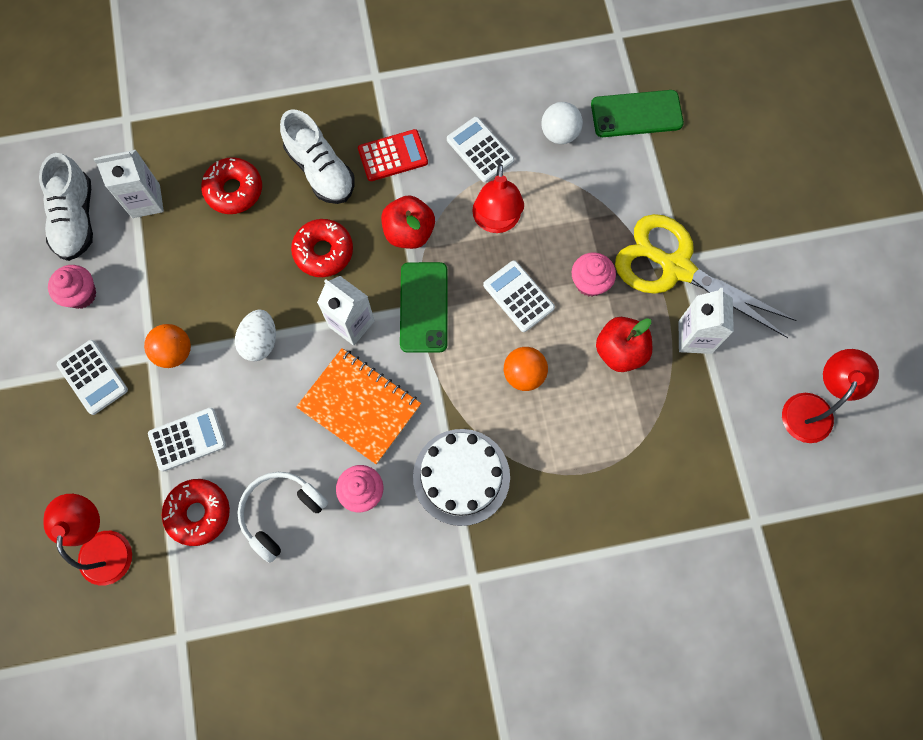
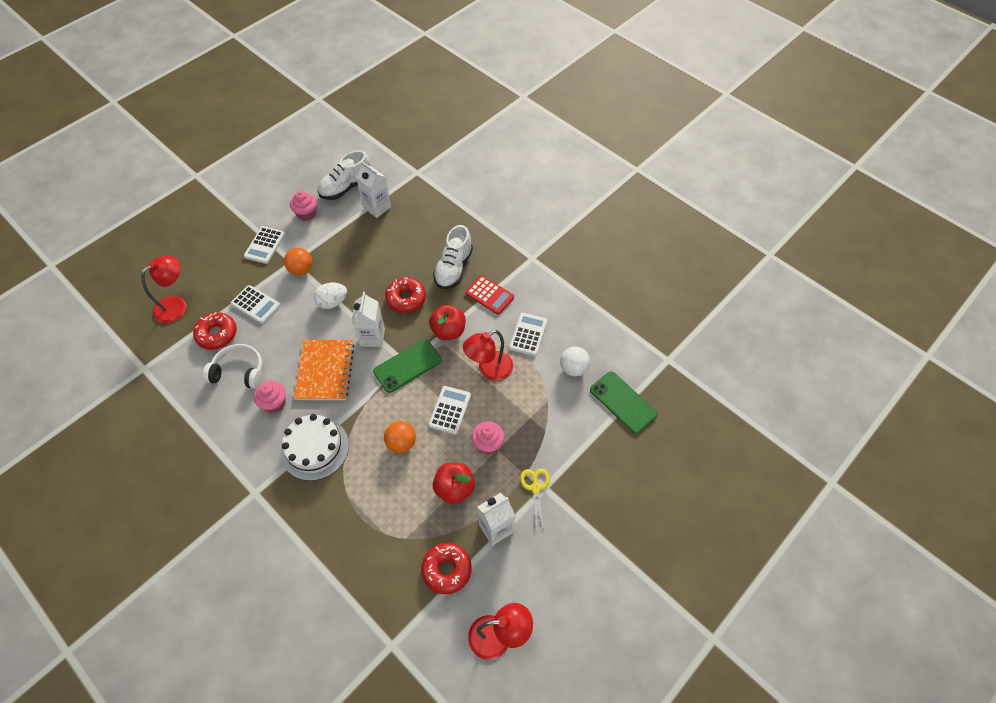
camera: 55 degrees right, 15 degrees down
(234, 190) = (412, 239): red donut -> red donut (446, 570)
(676, 268) = (535, 488): yellow scissors -> yellow scissors, size x0.45

